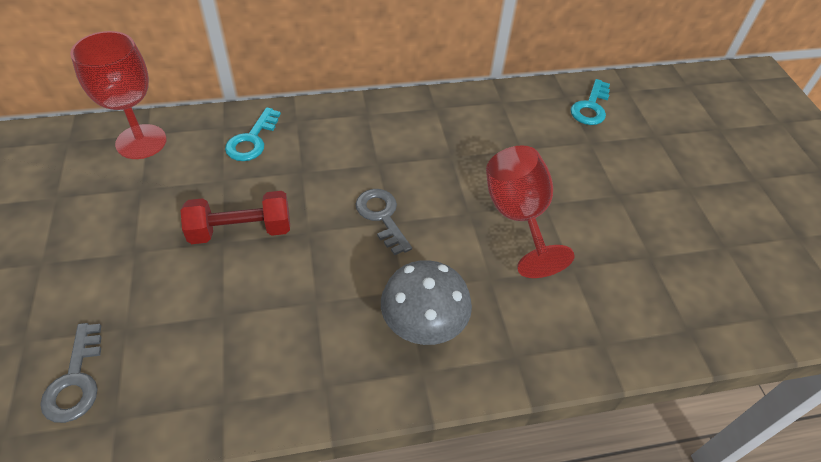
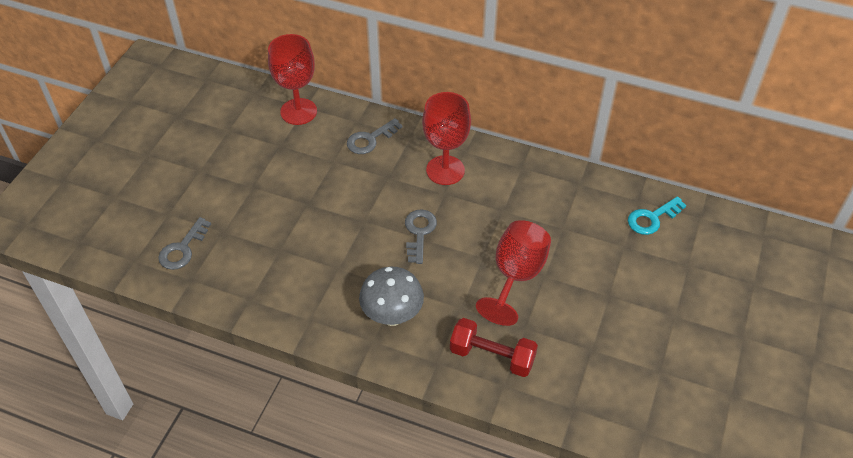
camera: 35 degrees right, 0 degrees up
(241, 230) = (323, 201): red dumbbell -> red dumbbell (492, 356)
(252, 140) = (370, 139): turquoise key -> grey key
(360, 140) = (445, 170): none -> red goblet

